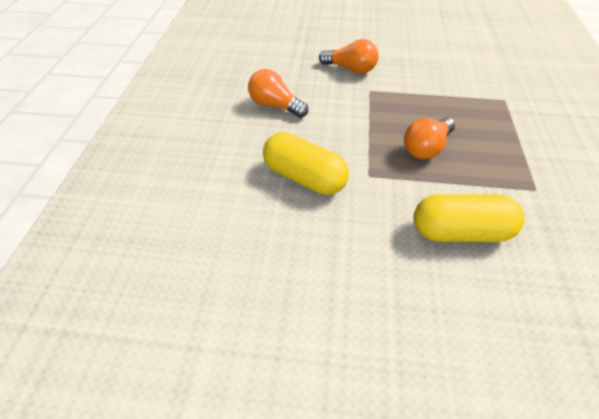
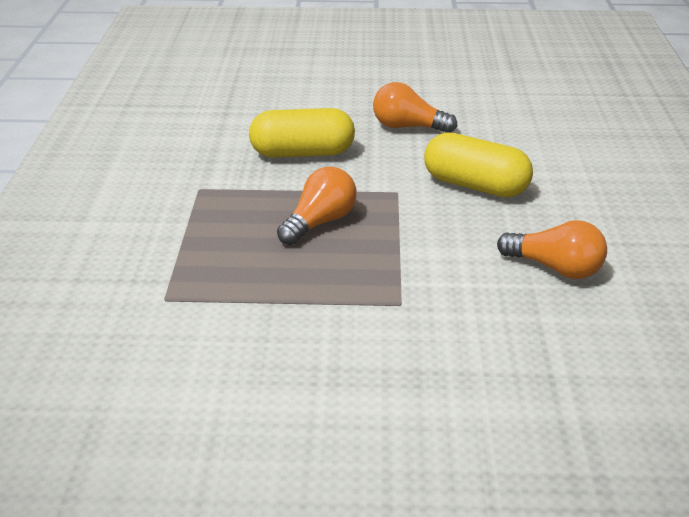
camera: 175 degrees right, 15 degrees down
(350, 69) = (442, 349): orange light bulb -> orange light bulb (408, 127)

